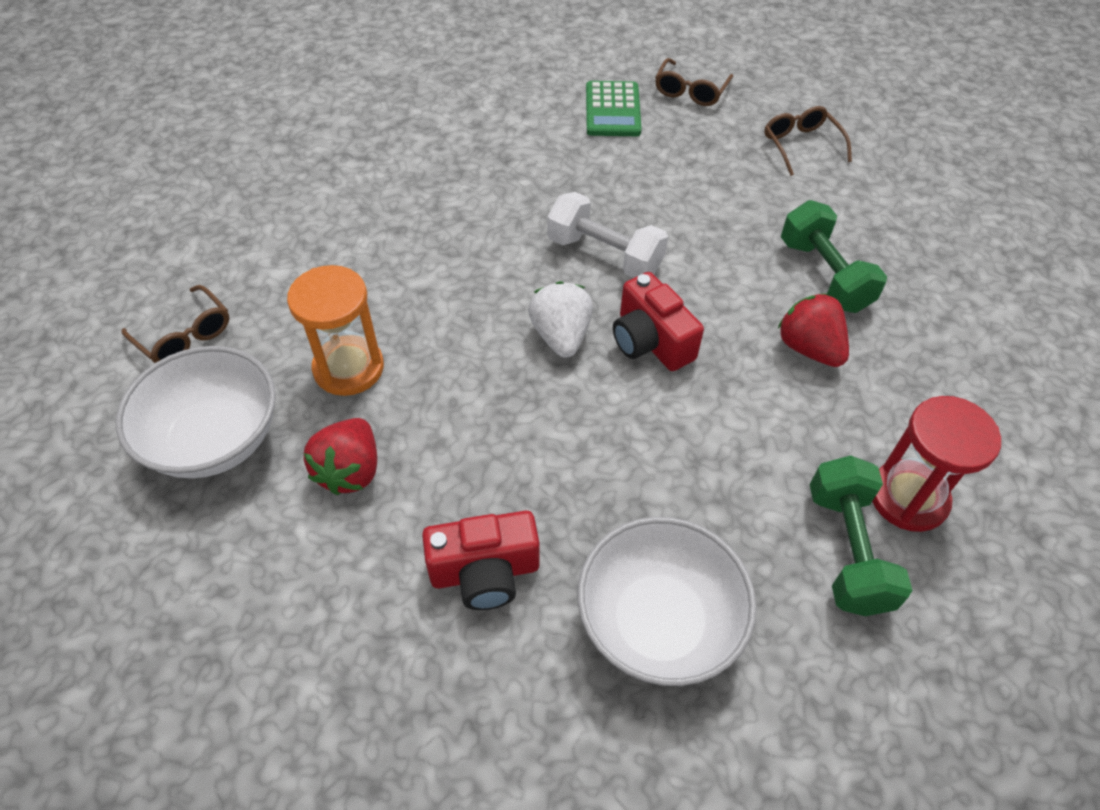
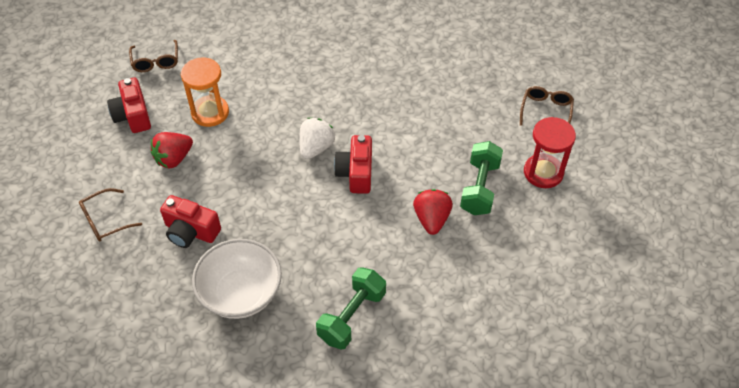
camera: 35 degrees right, 0 degrees up
(215, 439) = (133, 115): white bowl -> red camera
(604, 255) = (375, 118): white dumbbell -> none
(612, 110) = (457, 40): green calculator -> none
(690, 91) = (514, 48): brown glasses -> brown glasses (105, 221)
(908, 498) = (405, 313): red hourglass -> red hourglass (543, 172)

